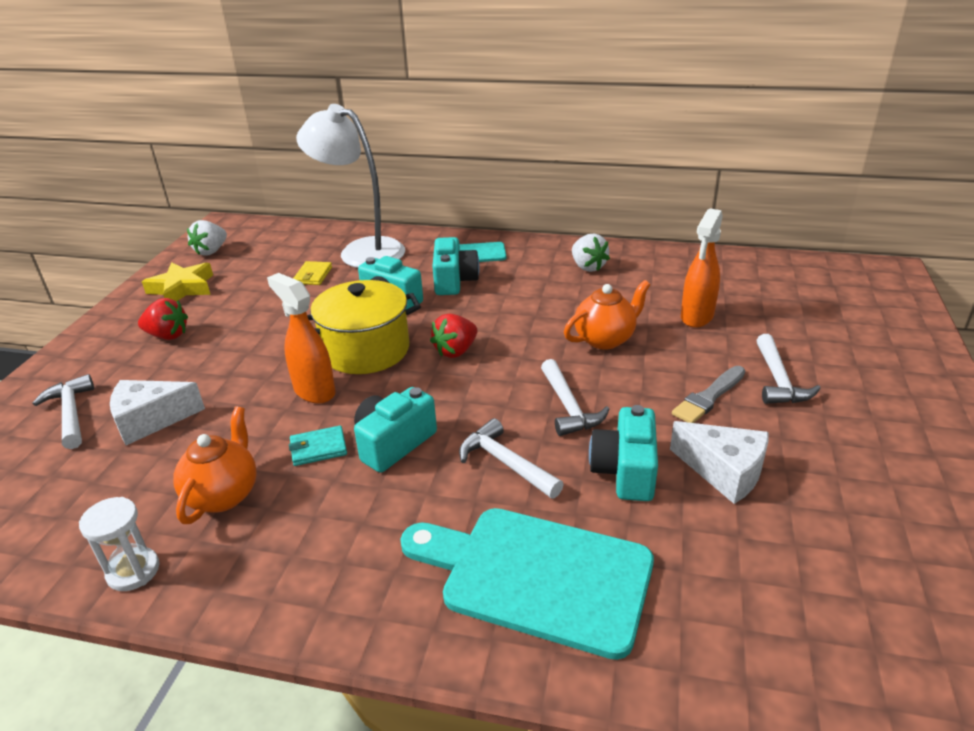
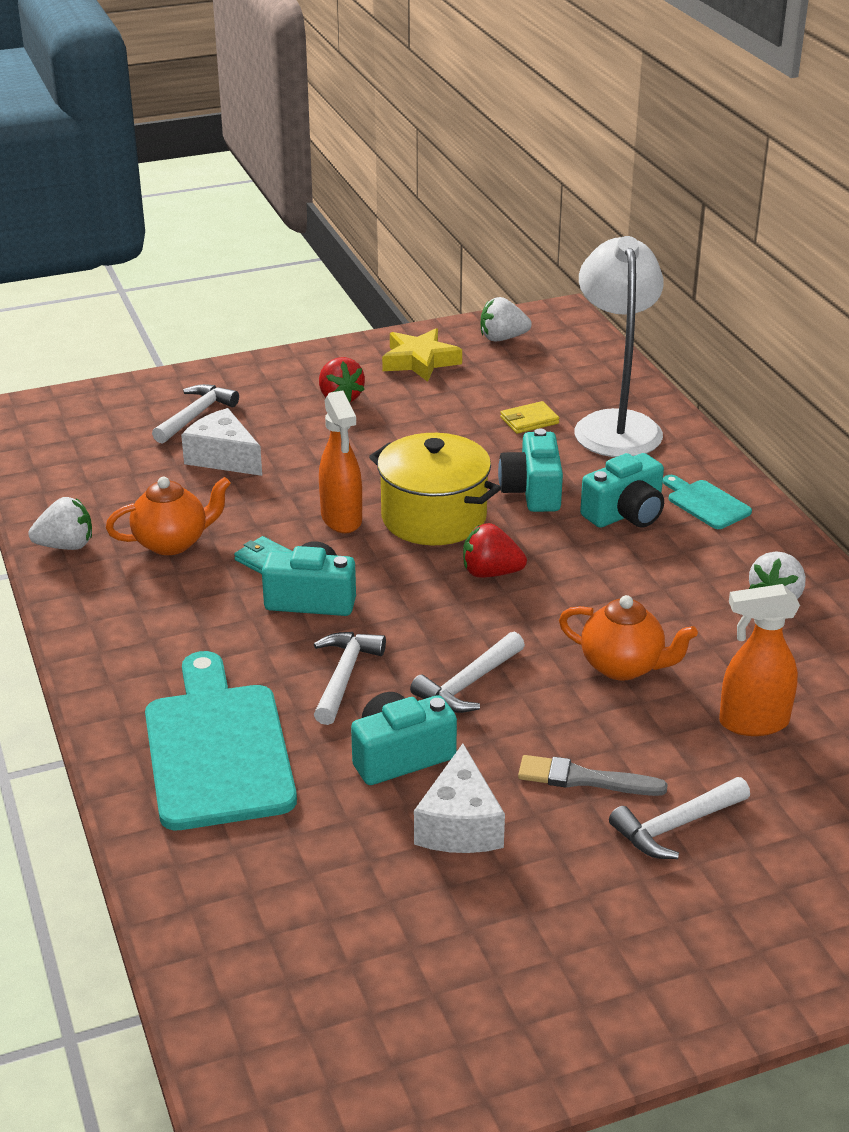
camera: 55 degrees right, 0 degrees up
(133, 571) = (66, 546): white hourglass -> white strawberry
(314, 391) = (341, 519): orange spray bottle -> orange spray bottle turned 150 degrees clockwise

